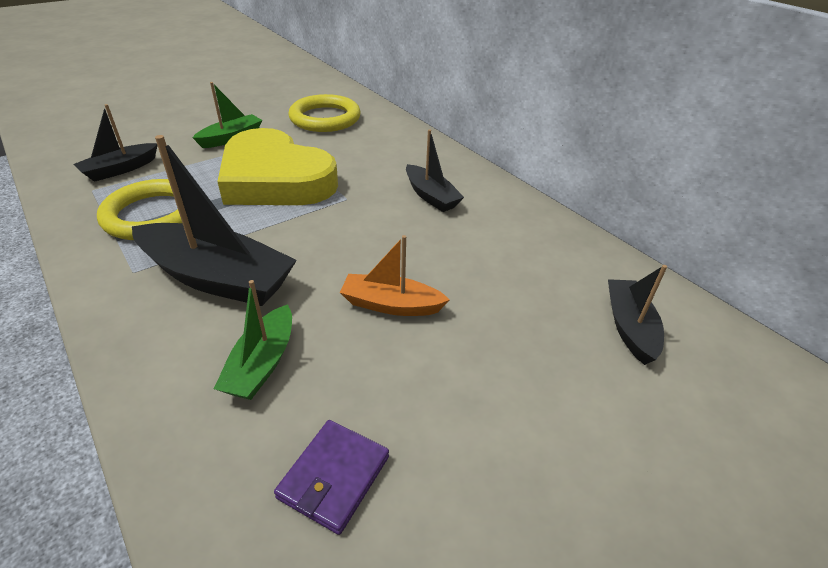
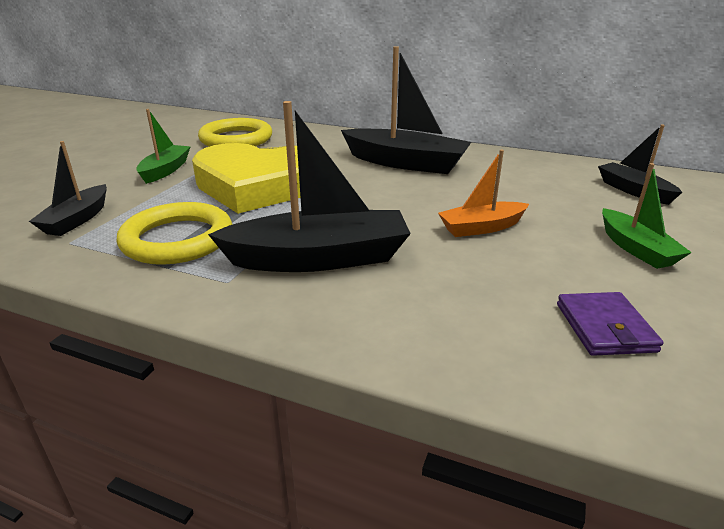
camera: 30 degrees left, 10 degrees down
(262, 363) = (448, 292): green boat -> green boat (636, 248)
(431, 196) = (405, 163): black boat -> black boat, size x1.77

